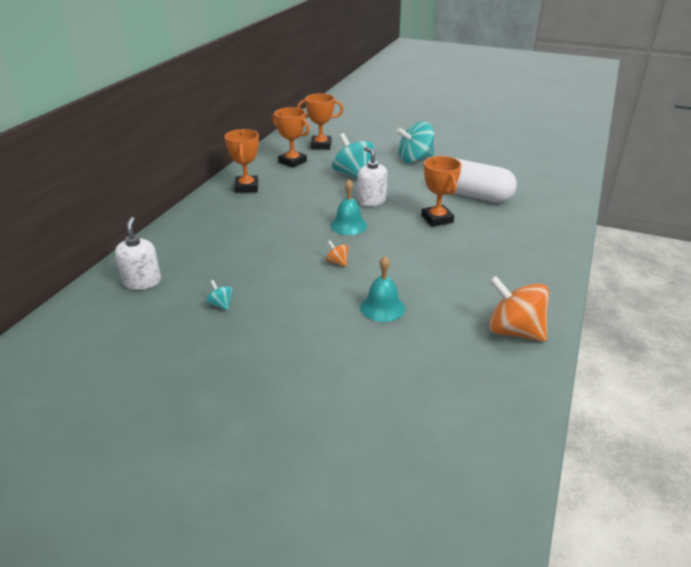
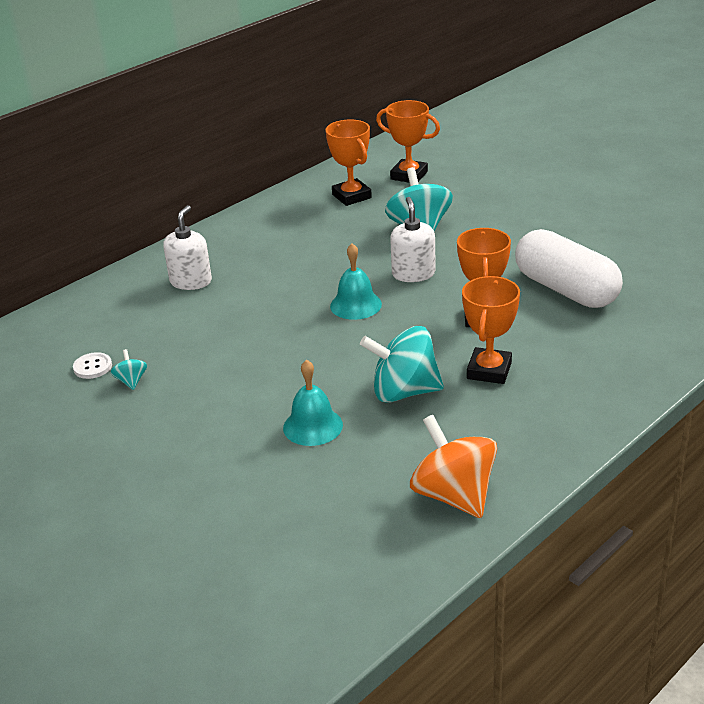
camera: 25 degrees right, 0 degrees up
(142, 282) = (66, 334): white soap dispenser -> white soap dispenser (191, 281)
(181, 301) = (92, 367): none -> white button
(247, 187) = (266, 227): orange trophy -> orange trophy (489, 370)
(337, 262) = (303, 354): orange spinning top -> none
(415, 159) = (527, 217): turquoise spinning top -> turquoise spinning top (404, 392)

